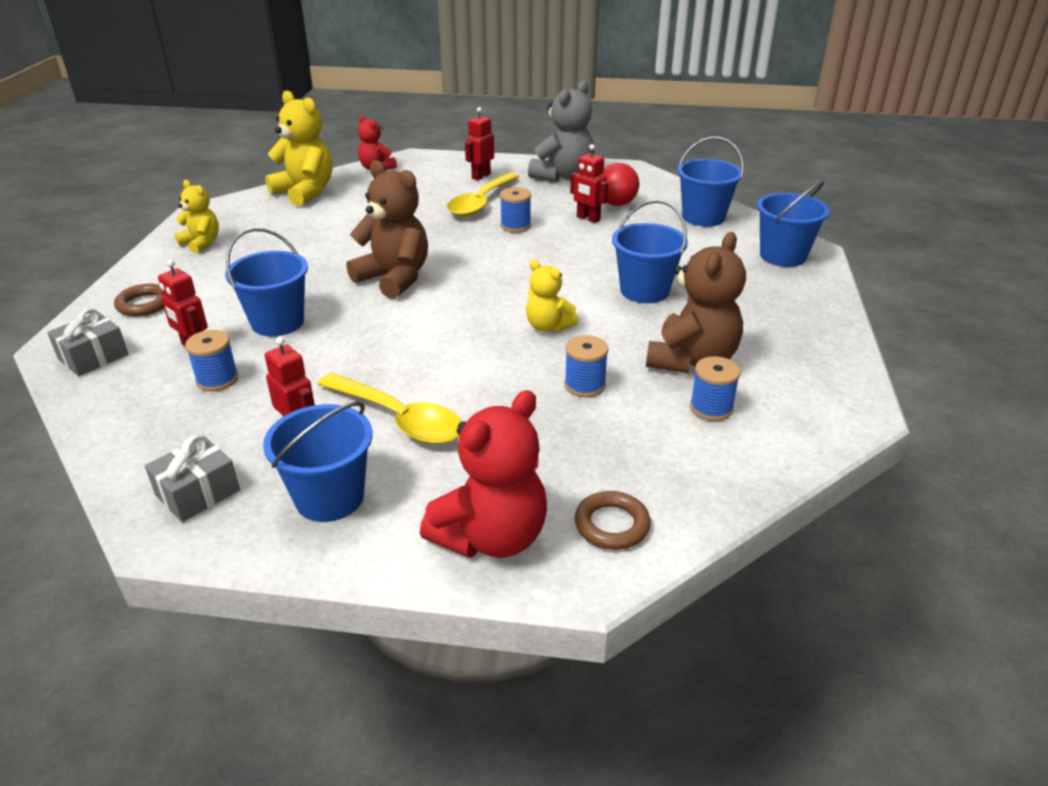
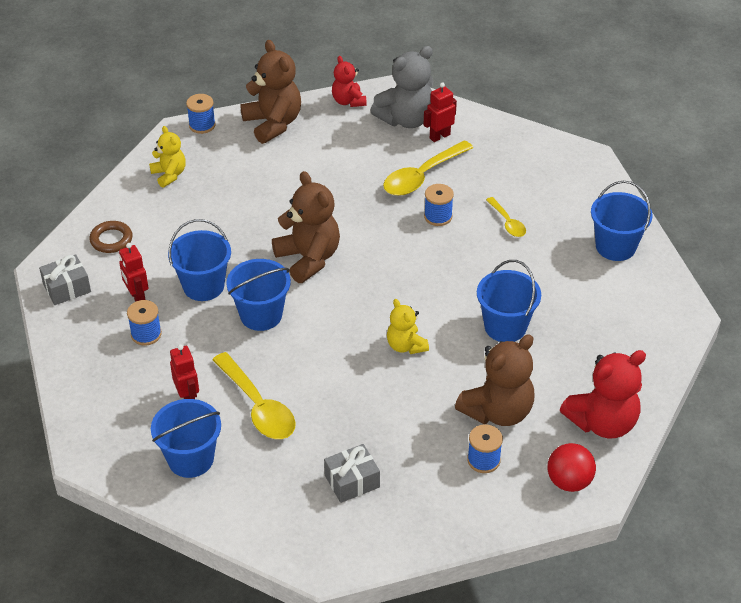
camera: 20 degrees right, 10 degrees up
(198, 493) = (111, 431): grey gift -> grey gift (352, 481)
(305, 192) = (273, 124): yellow teddy bear -> brown teddy bear
(491, 537) = (279, 519): red teddy bear -> red teddy bear (602, 422)
(563, 176) = (517, 155): grey teddy bear -> grey teddy bear (406, 119)
(584, 385) = (403, 413): blue spool -> blue spool (202, 125)
(588, 219) = (507, 222): red robot -> yellow spoon
(612, 525) = (358, 533): brown ring -> none
(616, 204) = (545, 208): red ball -> red ball (569, 481)
(783, 256) = (654, 316): blue bucket -> blue bucket (261, 315)

